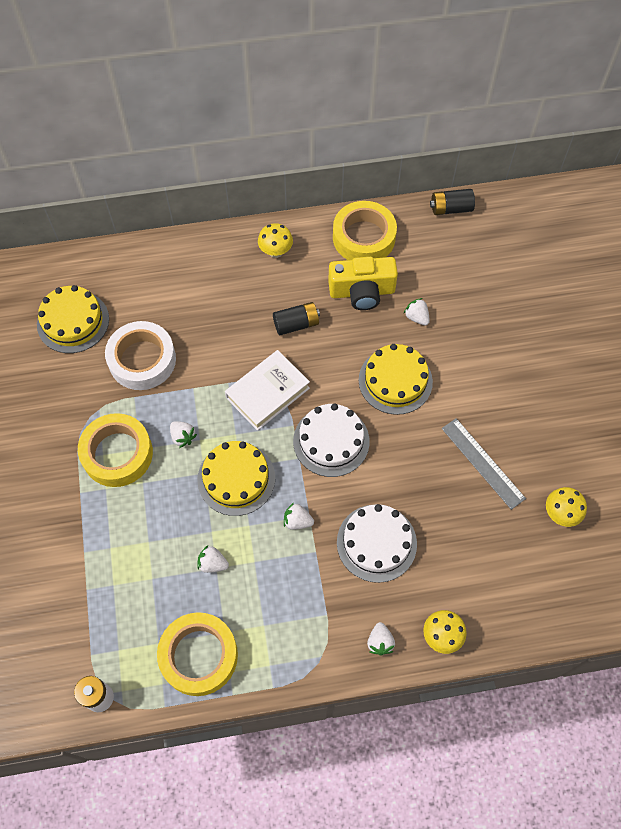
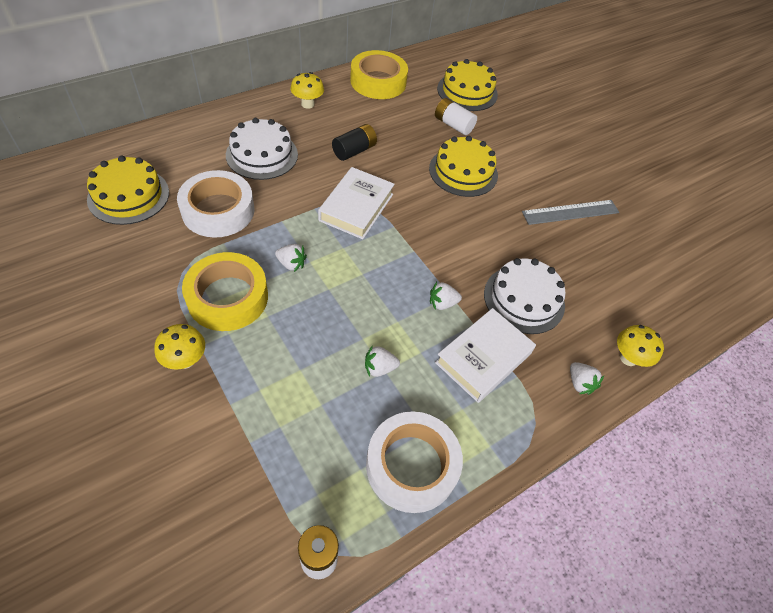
camera: 30 degrees left, 10 degrees down
(199, 656) = (411, 465): yellow tape -> white tape
(236, 478) = (363, 284): yellow cake -> yellow cake (467, 91)
(306, 587) = (483, 358): none -> white book
(331, 441) = (435, 230): white cake -> white cake (262, 154)
(362, 292) = (398, 117): yellow camera -> none
(416, 317) = (453, 125): white strawberry -> white battery
(451, 208) = (436, 52): black battery -> none
(482, 463) = (570, 212): grey ruler -> grey ruler turned 45 degrees counterclockwise
(560, 514) = (653, 232): yellow mushroom -> yellow mushroom (185, 360)

